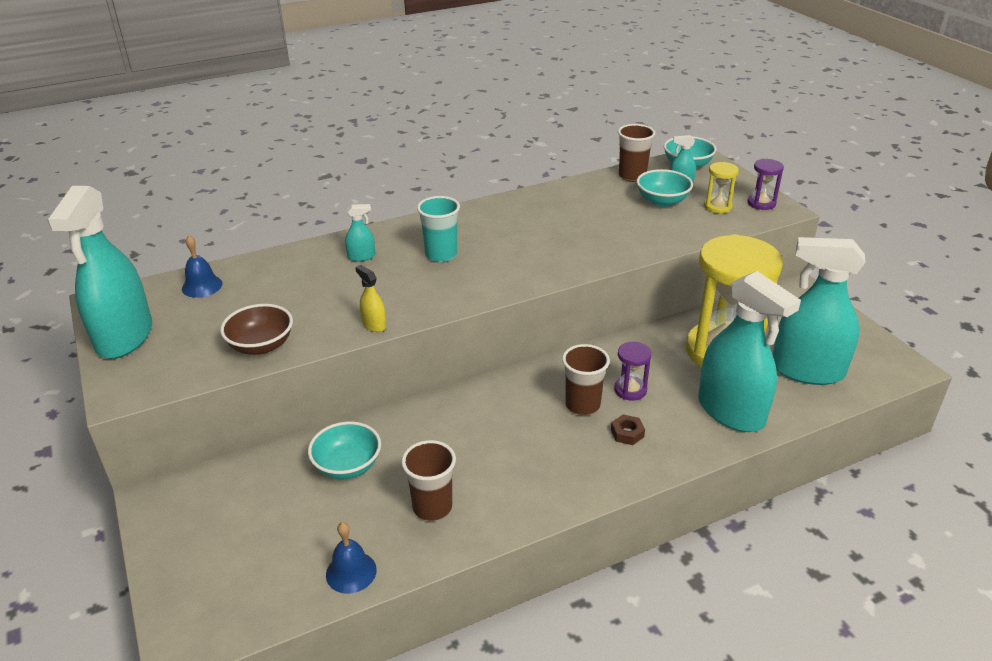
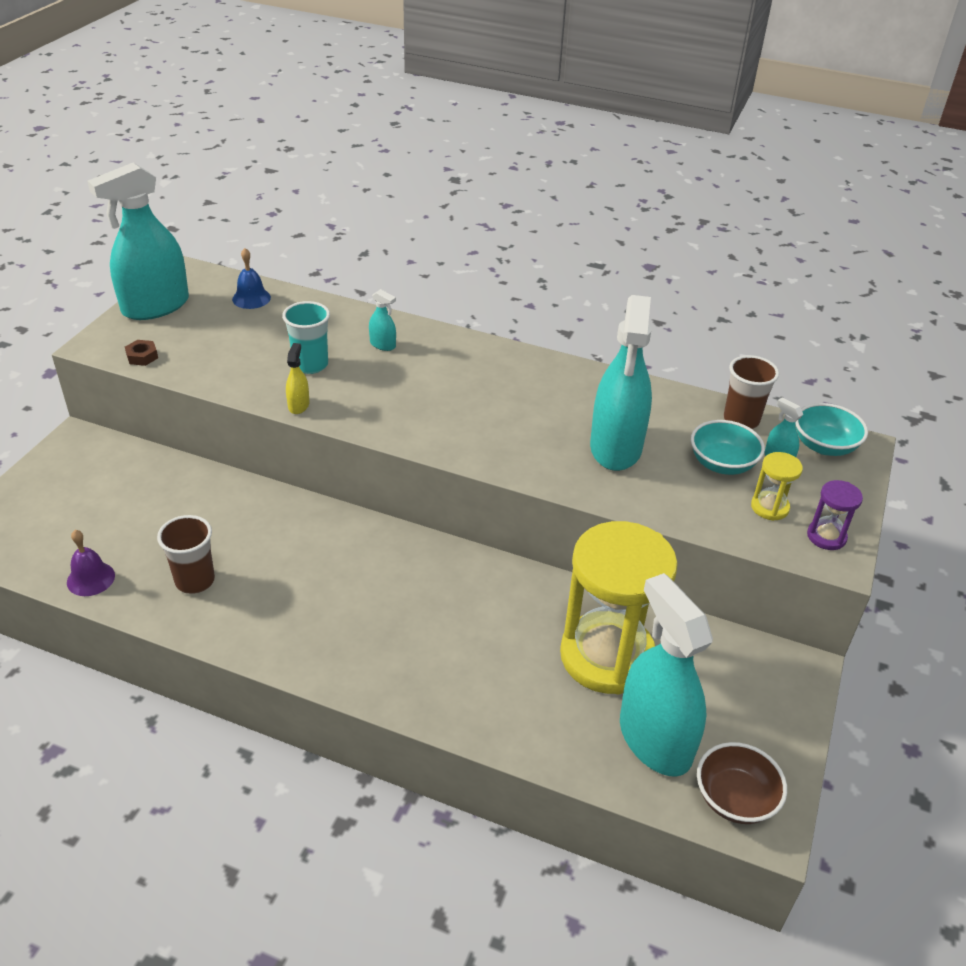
camera: 45 degrees right, 5 degrees up
(261, 345) = (211, 369): brown bowl -> brown bowl (735, 799)
(347, 466) = (196, 507): turquoise bowl -> none
(351, 572) = (91, 578): blue bell -> purple bell
(441, 255) = (440, 382): turquoise cup -> turquoise cup (310, 365)
(582, 405) = (411, 599): brown cup -> none
(627, 433) = (404, 649): brown nut -> brown nut (142, 356)
(630, 390) = (468, 619): purple hourglass -> none
(731, 411) = (516, 709): turquoise spray bottle -> turquoise spray bottle (616, 447)

